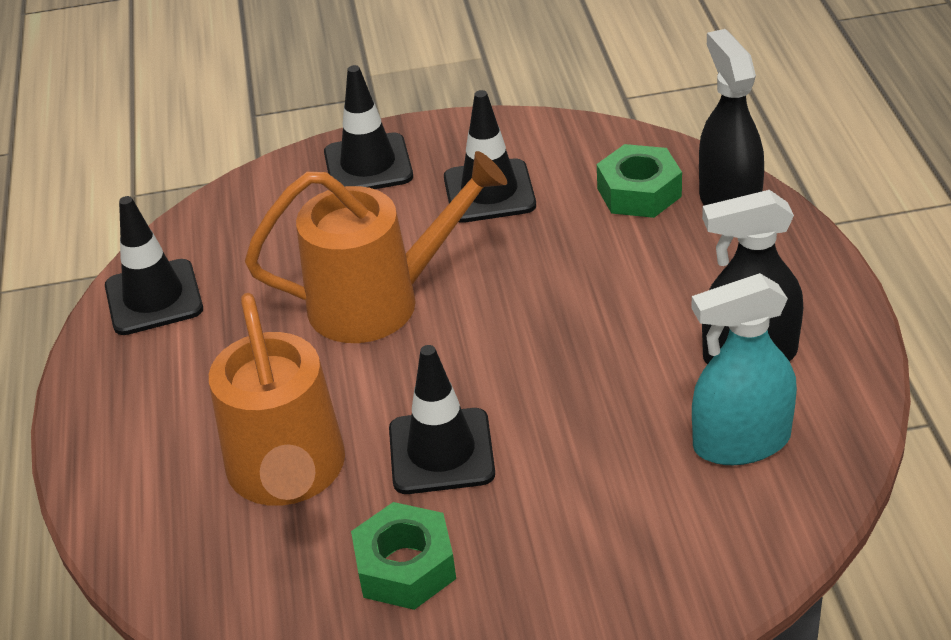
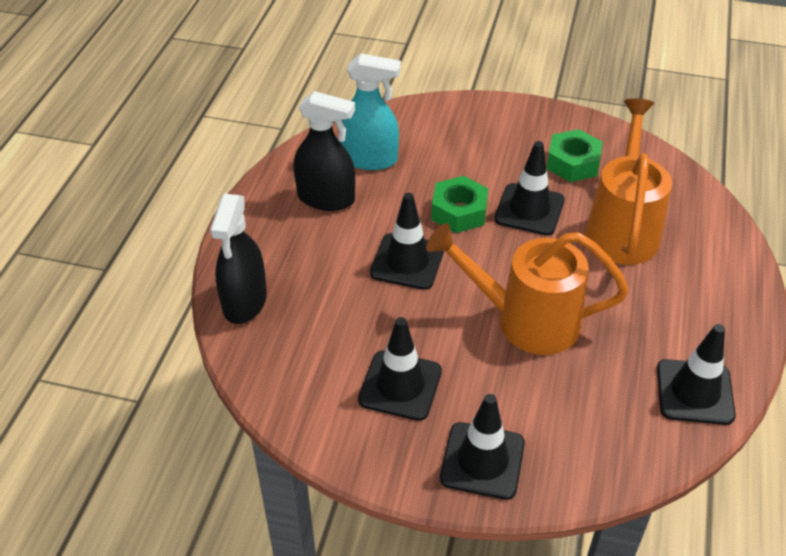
camera: 160 degrees left, 5 degrees up
(570, 314) = (407, 262): none -> black traffic cone
(639, 192) = (295, 336): green nut -> green nut (459, 212)

